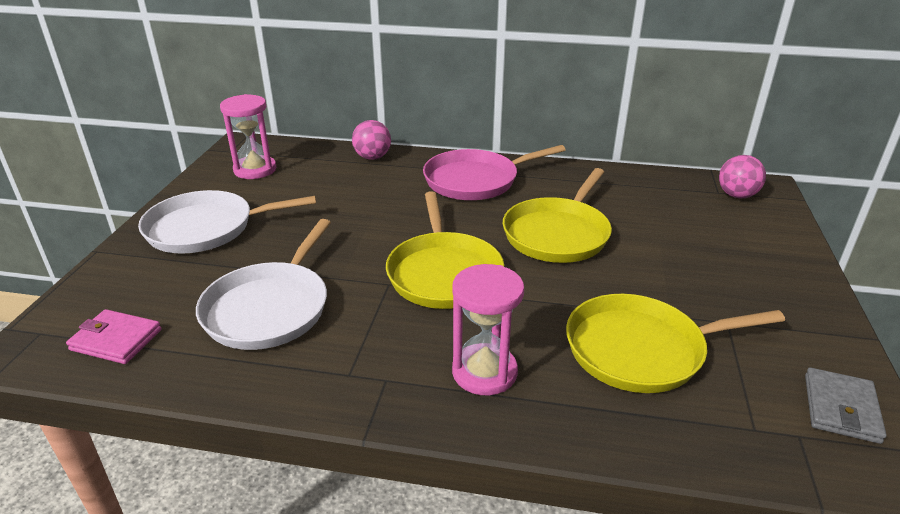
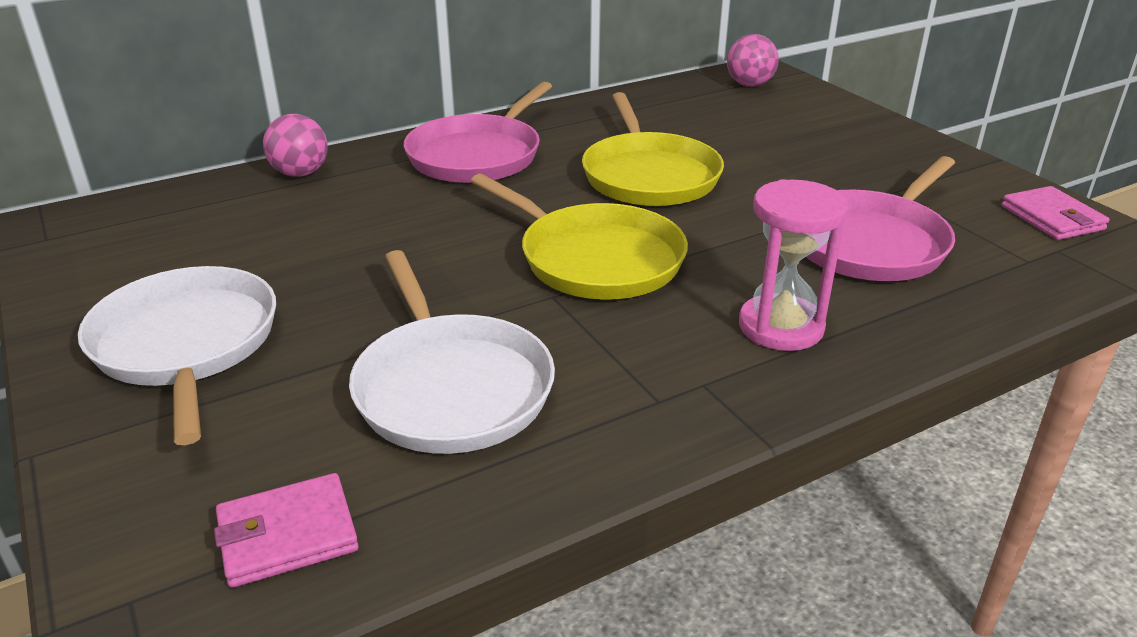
camera: 40 degrees left, 0 degrees up
(206, 228) = (186, 345): white pan -> white pan turned 120 degrees clockwise
(255, 170) = (137, 247): pink hourglass -> none
(641, 349) = (871, 242): yellow pan -> pink pan
(840, 408) = (1052, 218): grey wallet -> pink wallet

